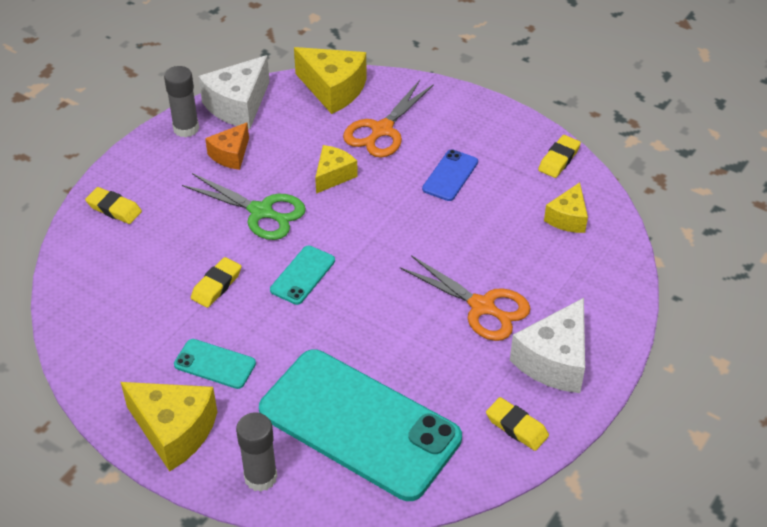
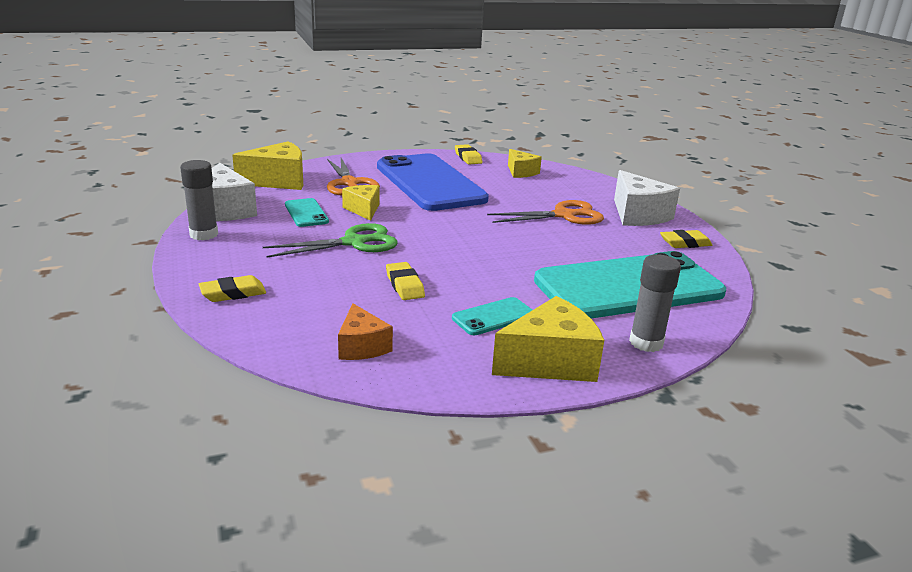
camera: 55 degrees left, 20 degrees down
(230, 155) = (270, 231): orange cheese -> orange cheese (362, 346)
(302, 275) = (447, 253): turquoise phone -> turquoise phone (306, 213)
(450, 175) = (430, 183): blue phone -> blue phone, size x2.43

